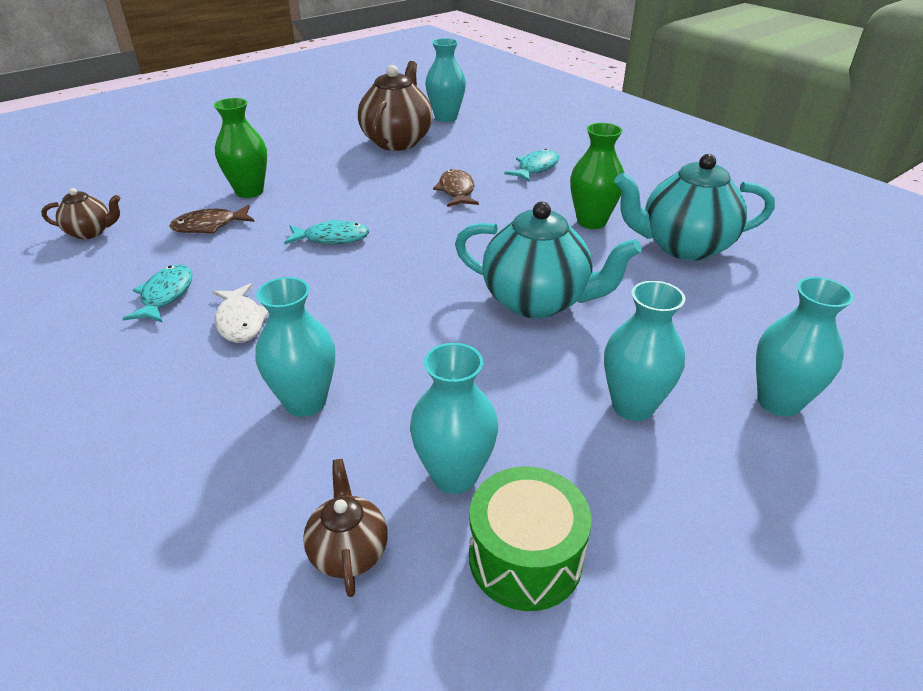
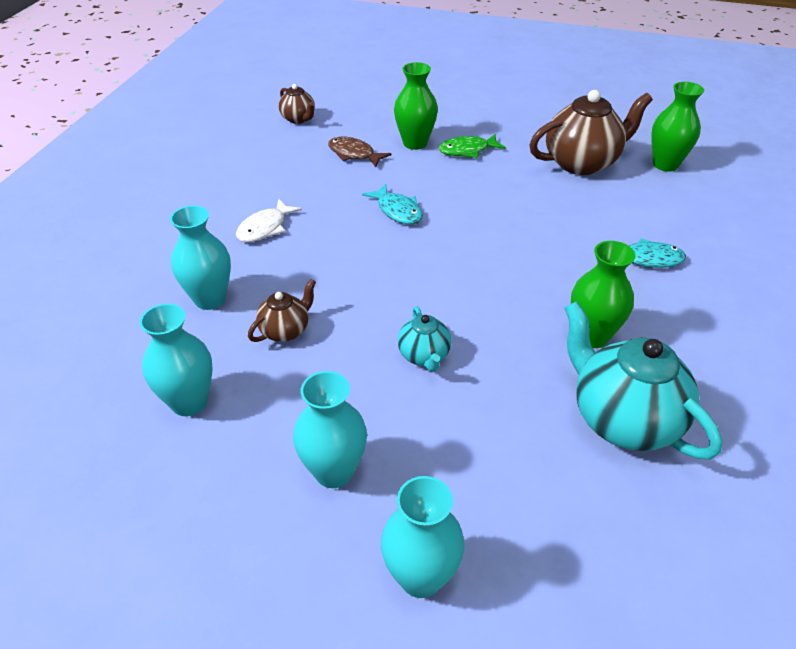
camera: 55 degrees right, 5 degrees up
(165, 295) = (263, 185): turquoise fish -> none
(303, 174) = (467, 150): none -> green fish
(349, 551) = (98, 386): brown teapot -> brown teapot (285, 331)
(446, 118) = (665, 164): turquoise vase -> green vase
(456, 191) = (542, 234): brown fish -> none
(525, 558) = (137, 472): green drum -> none
(537, 301) = (424, 356): turquoise teapot -> turquoise teapot, size x0.51

